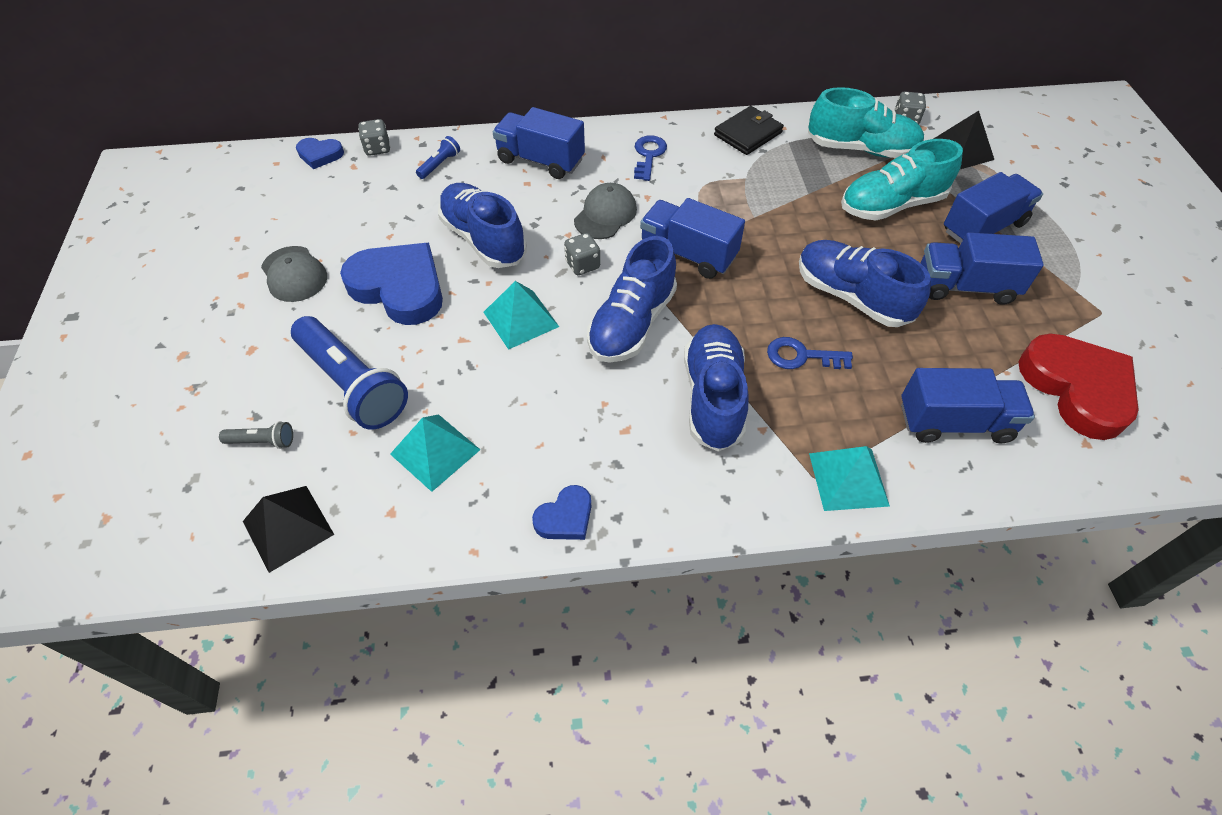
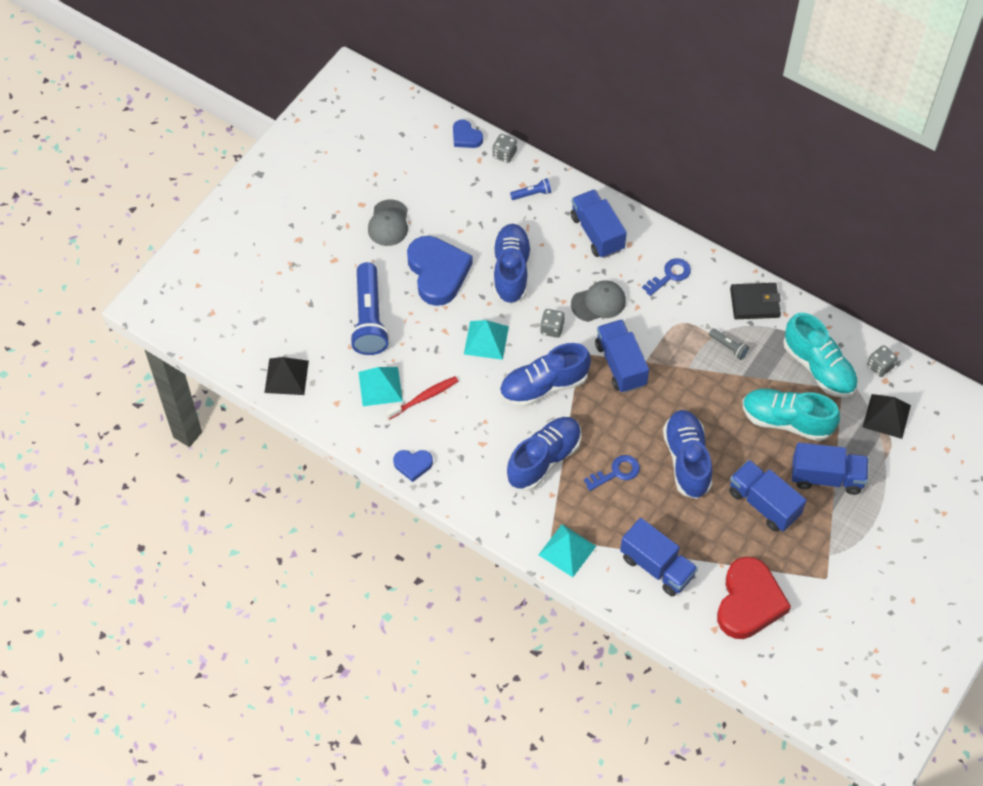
camera: 40 degrees right, 5 degrees up
(262, 441) = (304, 321): grey flashlight -> grey flashlight (728, 347)
(504, 427) = (423, 398): none -> red toothbrush
(801, 356) = (616, 472): blue key -> blue key turned 105 degrees clockwise

